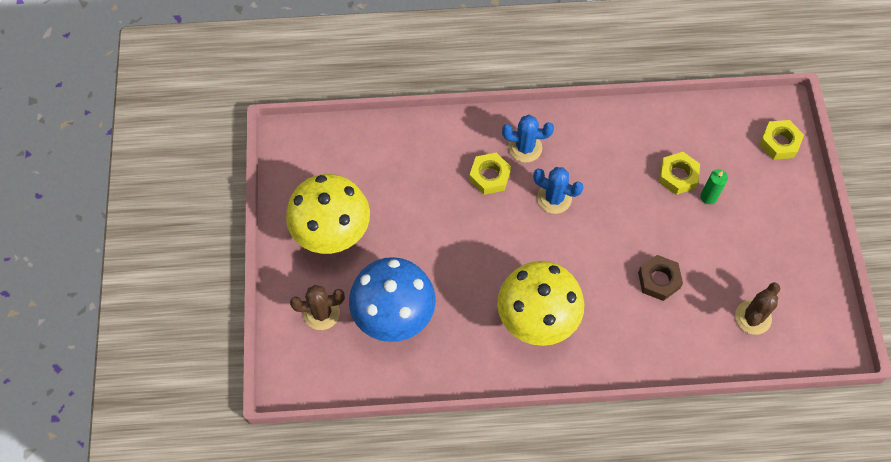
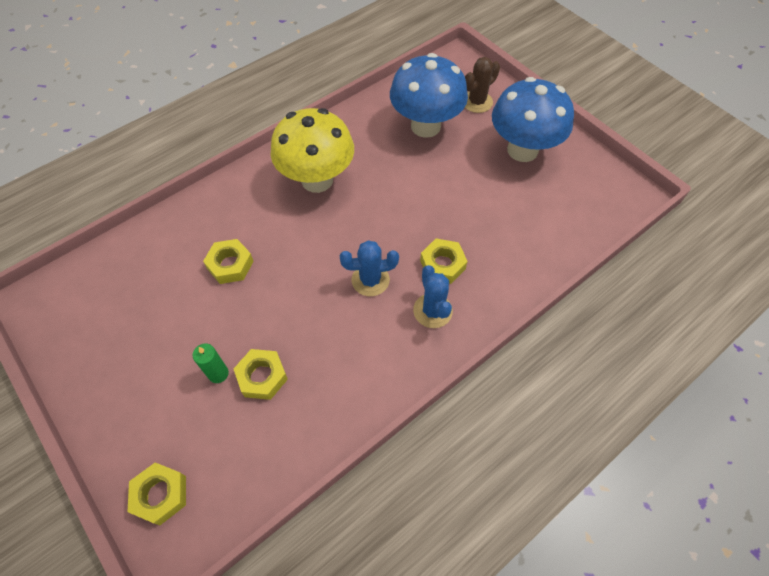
camera: 145 degrees right, 5 degrees down
(332, 234) = (522, 150): yellow mushroom -> blue mushroom
(525, 148) = (432, 311): blue cactus -> blue cactus turned 75 degrees counterclockwise
(658, 280) = (230, 265): brown nut -> yellow nut
(753, 317) = (126, 282): brown cactus -> none

